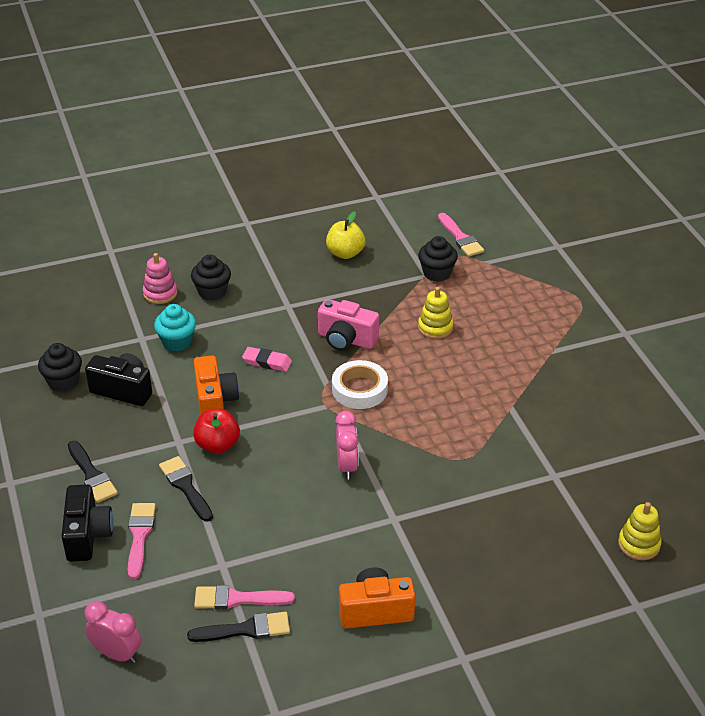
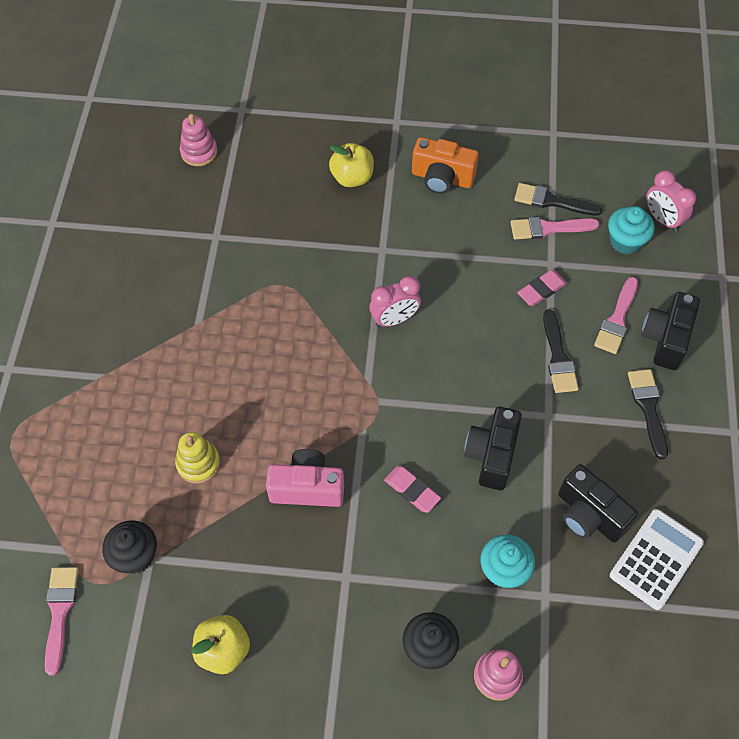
camera: 155 degrees left, 20 degrees up
(63, 381) = (656, 559): black cupcake -> white calculator
(152, 614) = (625, 241): none -> turquoise cupcake
(215, 401) = (491, 455): orange camera -> black camera
(217, 445) = (509, 395): red apple -> none
(222, 537) = (541, 290): none -> pink eraser
(238, 599) = (549, 228): pink brush -> pink brush turned 150 degrees clockwise
(346, 339) = (307, 487): pink camera -> pink camera turned 45 degrees counterclockwise
(347, 466) = (394, 319): pink clock -> pink clock turned 135 degrees counterclockwise
(359, 389) = (332, 408): white tape -> none
(468, 576) = (352, 177): none -> yellow apple
(639, 544) = (199, 152): yellow stacking toy -> pink stacking toy

